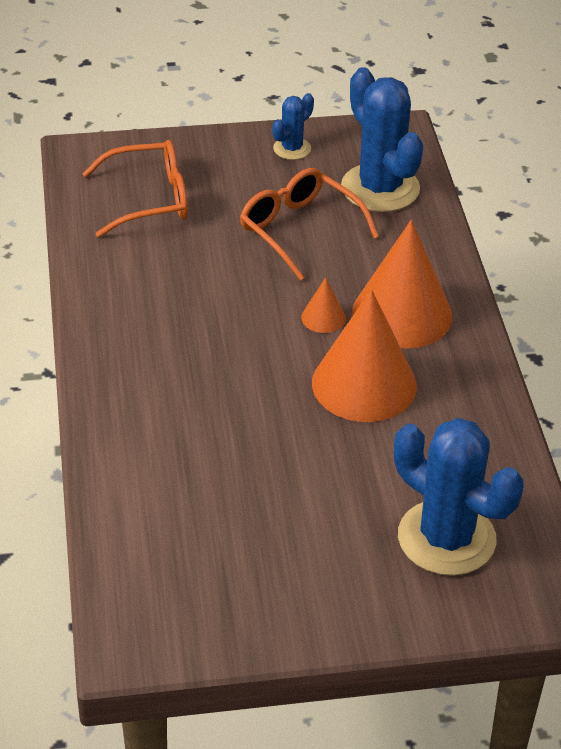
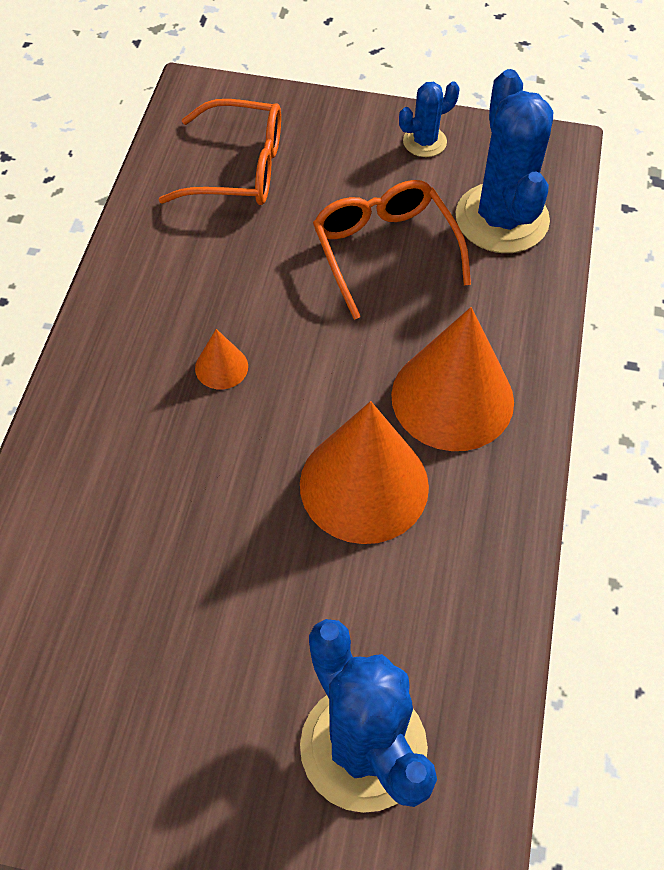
camera: 20 degrees right, 15 degrees up
(323, 317) = (358, 377): orange cone -> orange cone (221, 367)

